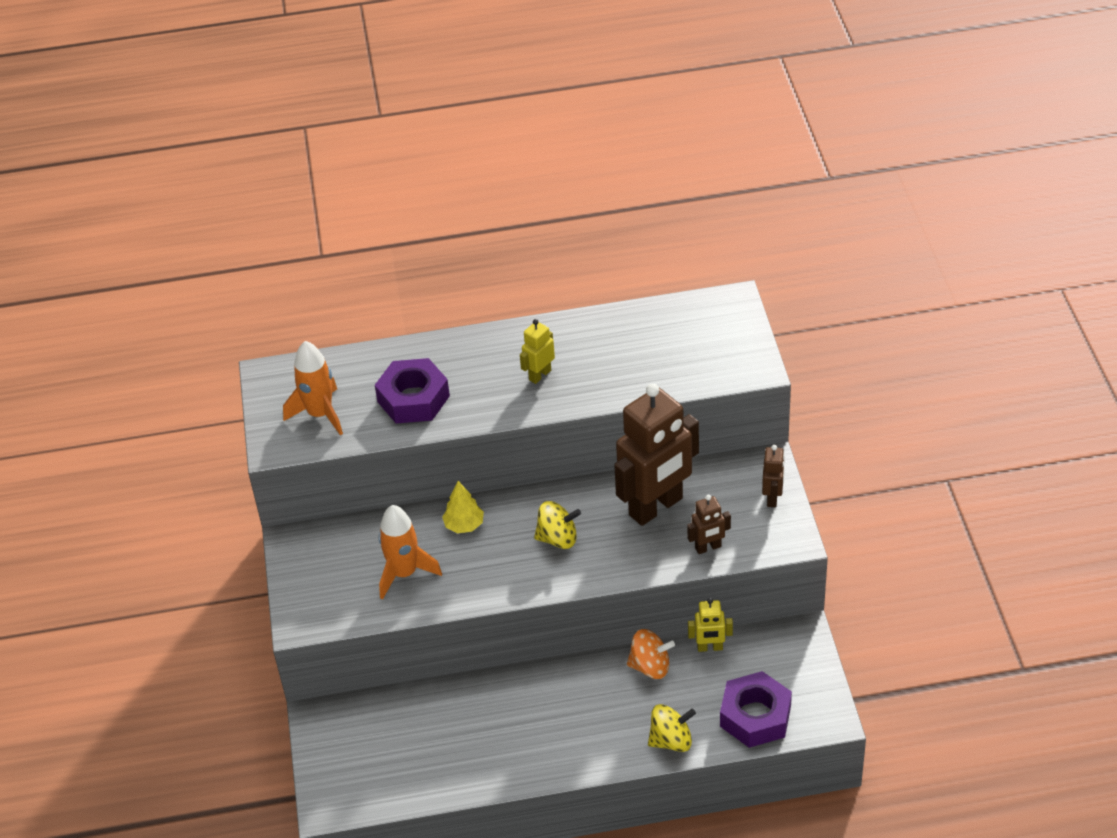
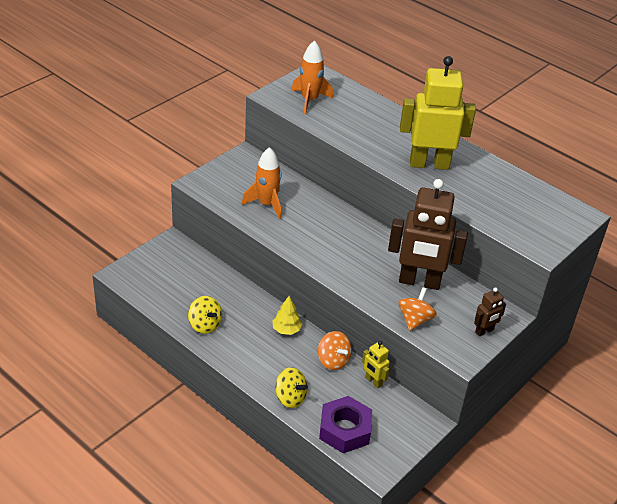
camera: 45 degrees right, 5 degrees down
(413, 399) = (357, 126): purple nut -> none
(464, 525) = (322, 210): yellow tree -> yellow tree (286, 330)
(539, 375) = (429, 164): yellow robot -> yellow robot, size x2.24
(558, 538) = (352, 252): yellow spinning top -> yellow spinning top (205, 325)
(708, 547) = (415, 320): brown robot -> orange spinning top

